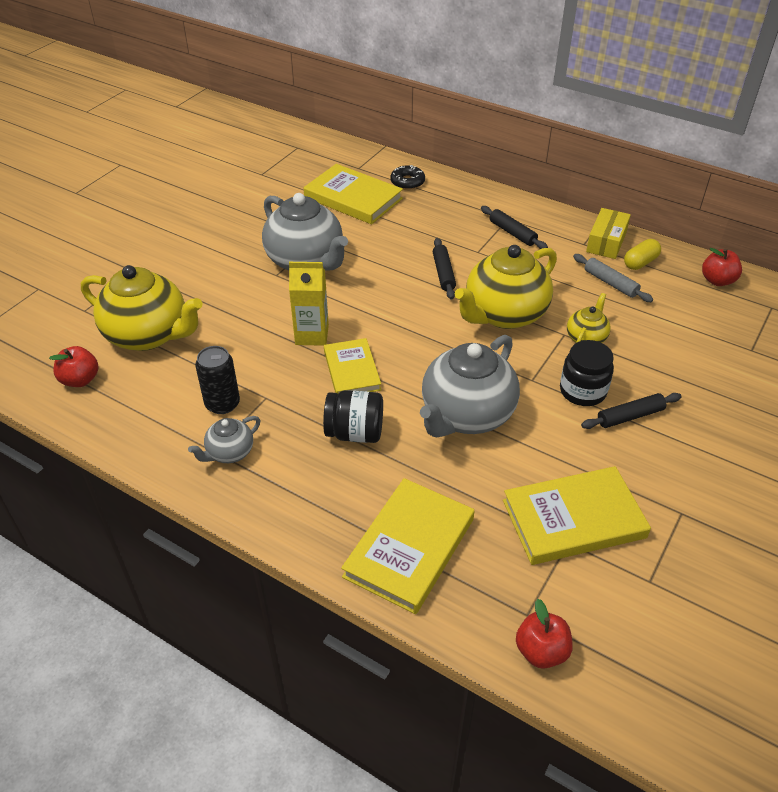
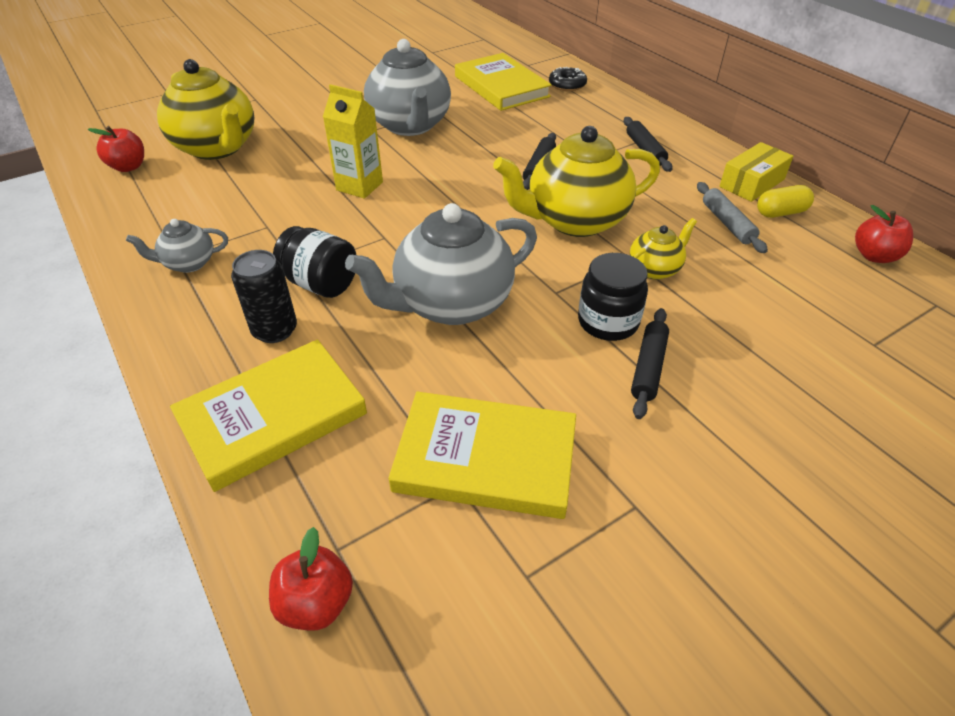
camera: 25 degrees right, 0 degrees up
(222, 404) = (223, 220): black can -> black can (275, 330)
(352, 370) = (369, 227): yellow book -> none
(630, 416) = (648, 368): black rolling pin -> black rolling pin turned 75 degrees counterclockwise

